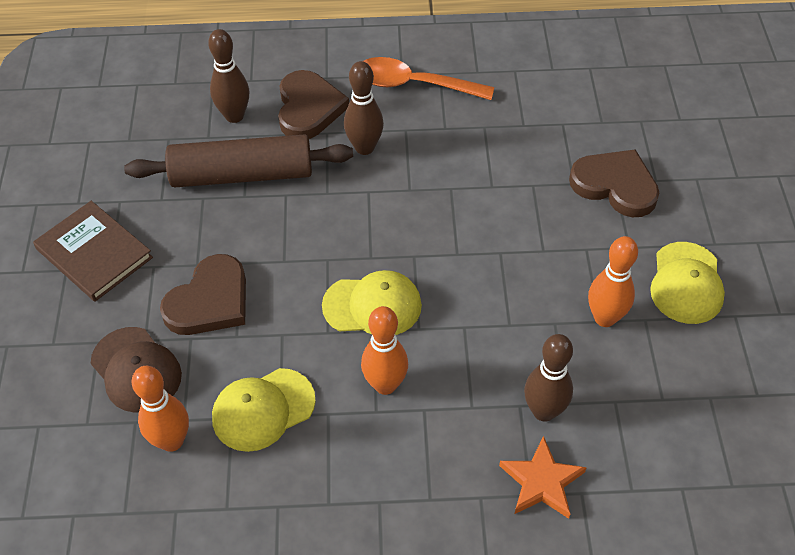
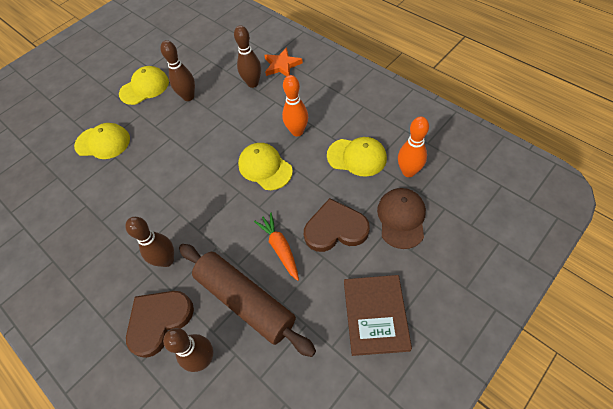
camera: 130 degrees left, 5 degrees up
(256, 239) = (280, 248): none -> orange carrot
(414, 84) = (90, 283): orange spoon -> none
(605, 318) = (188, 97): orange bowling pin -> brown bowling pin
(615, 185) = (103, 142): brown heart -> yellow cap

